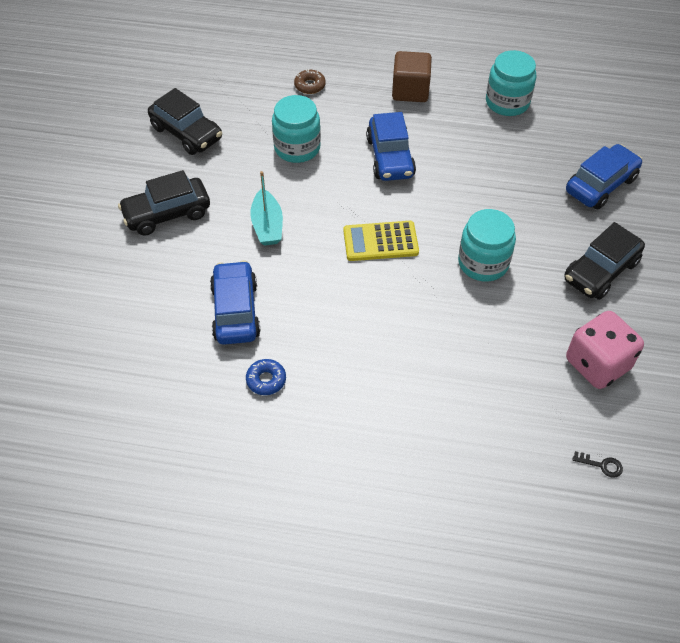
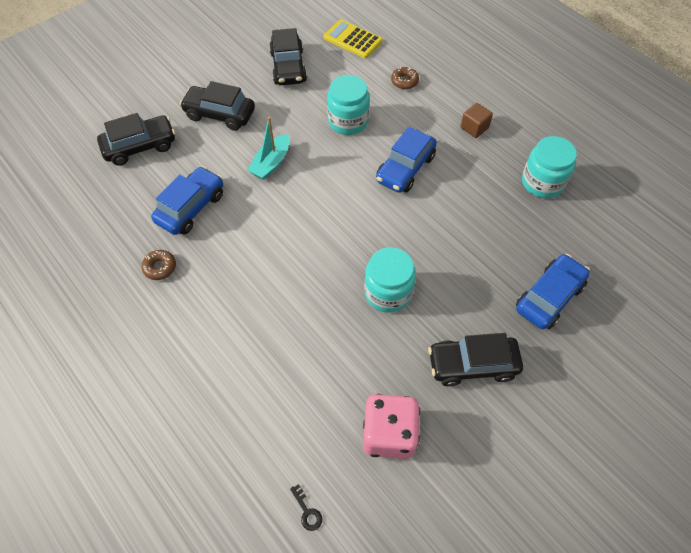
camera: 40 degrees right, 5 degrees up
(118, 291) = (140, 146): none -> black car
(266, 380) = (160, 267): blue donut -> brown donut
(380, 241) = (332, 225): yellow calculator -> yellow calculator (352, 39)
(410, 91) = (474, 128): brown cube -> brown cube, size x0.66
(600, 185) = (549, 297): blue car -> blue car turned 45 degrees counterclockwise

